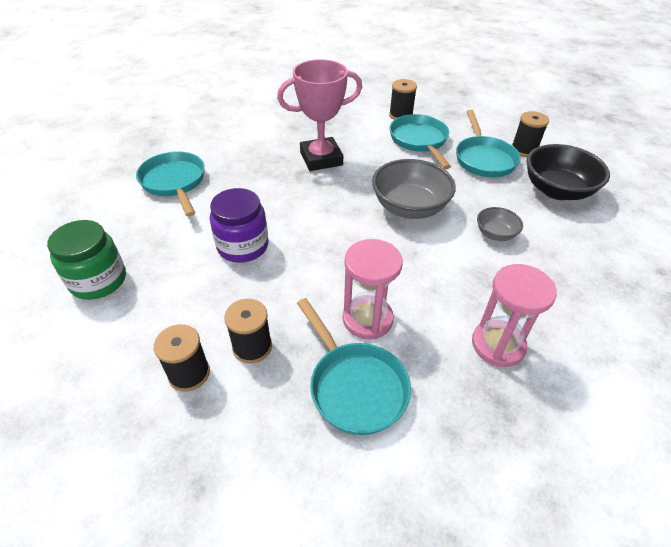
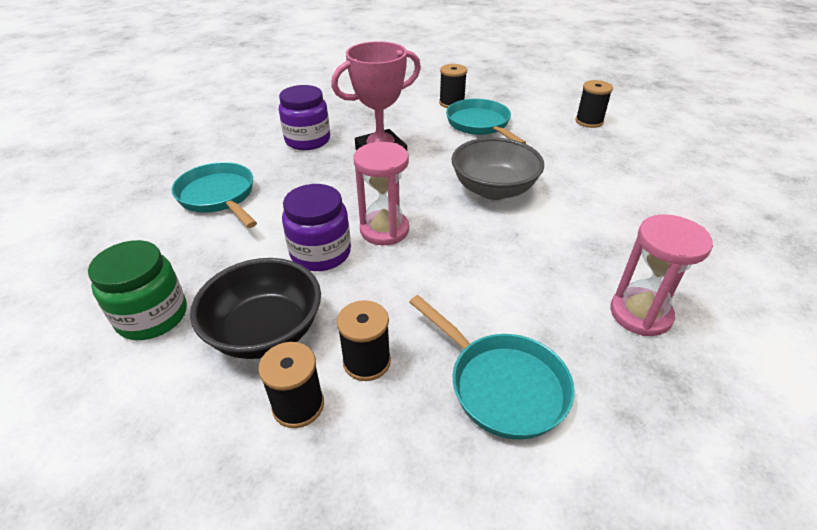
camera: 10 degrees left, 5 degrees down
(262, 138) = (307, 140): none -> purple jar
(367, 319) = (490, 309): pink hourglass -> pink hourglass (384, 230)
(484, 159) = (552, 134): turquoise pan -> none
(495, 234) = (593, 204): grey bowl -> none
(557, 190) = (637, 155): black bowl -> black bowl (266, 332)

